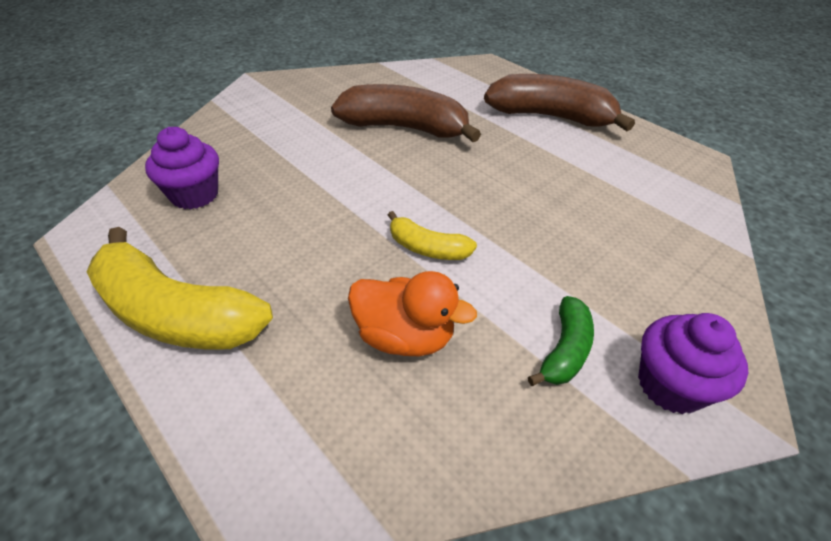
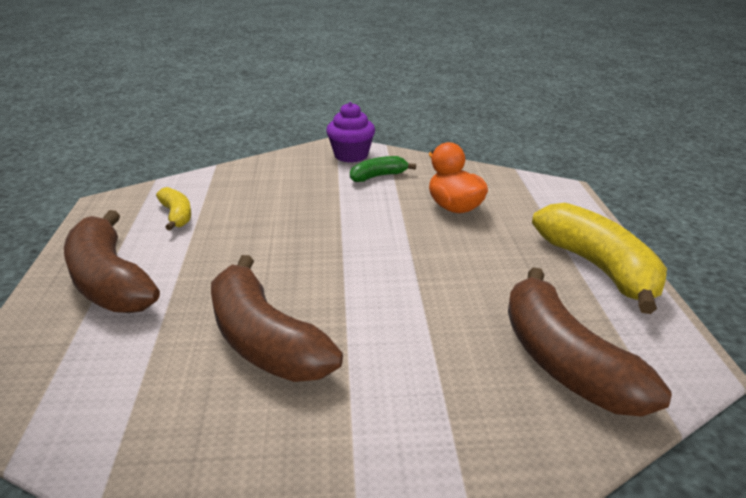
camera: 140 degrees left, 15 degrees down
(194, 195) = (564, 362): purple cupcake -> brown banana
(427, 248) = (390, 235): yellow banana -> yellow banana (176, 215)

